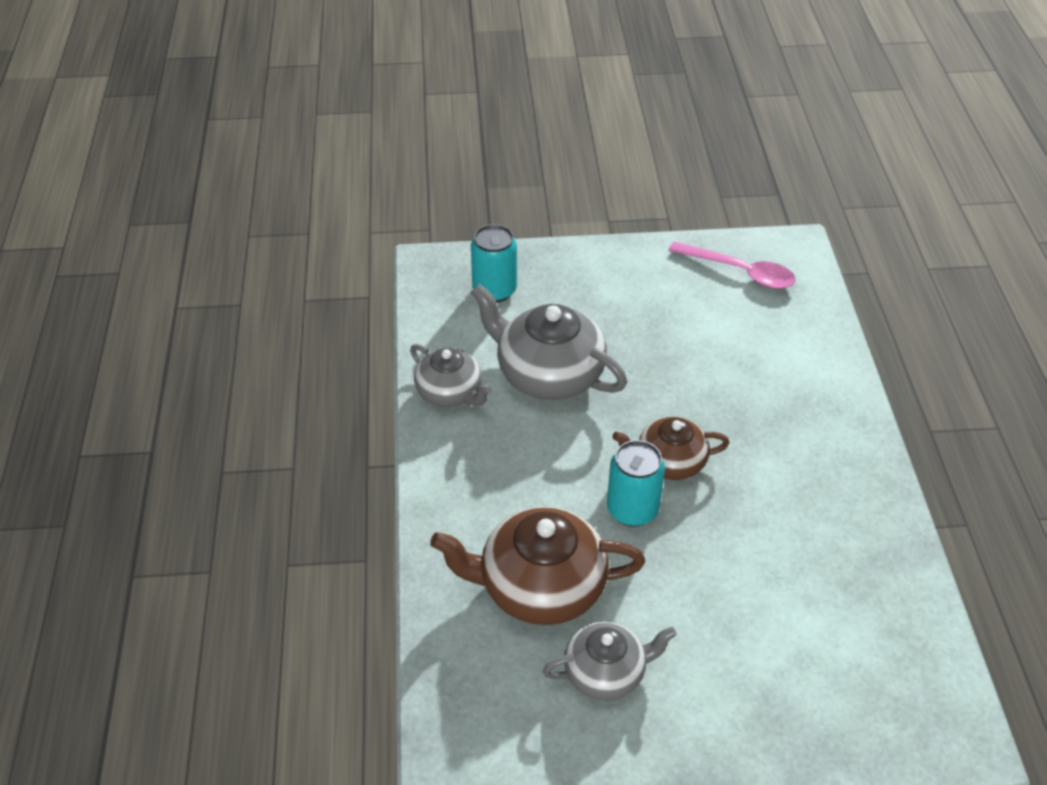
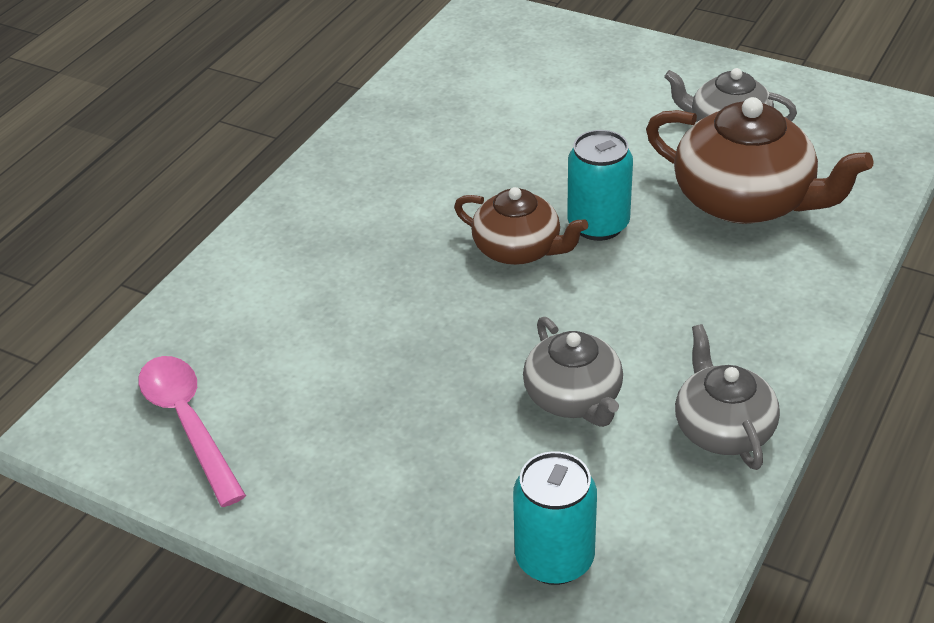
camera: 145 degrees left, 5 degrees down
(548, 374) = (574, 398): grey teapot -> grey teapot, size x0.61

